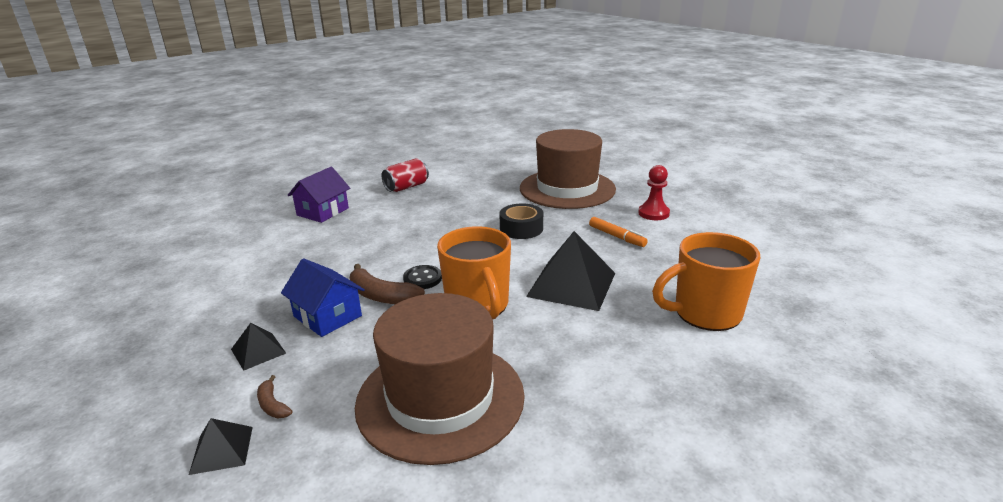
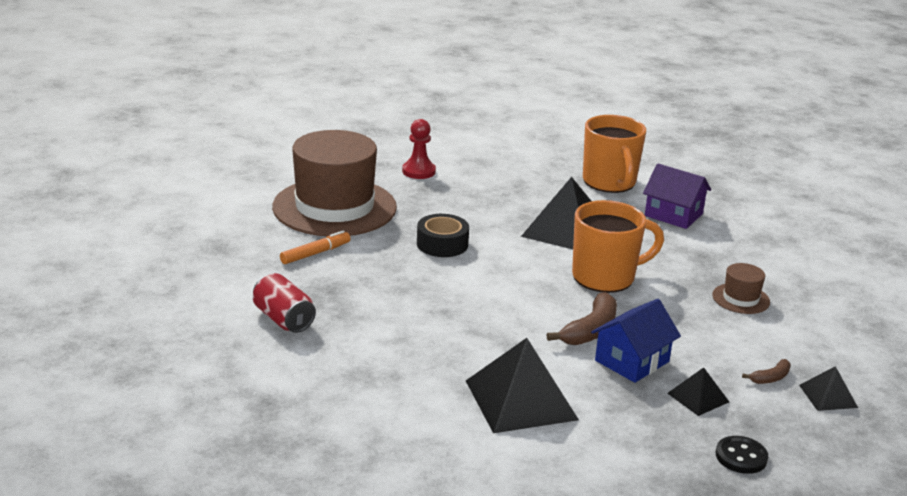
camera: 90 degrees left, 0 degrees up
(289, 265) = (521, 400): none -> black pyramid
(323, 211) = (355, 389): purple house -> purple house (673, 215)
(422, 279) = (555, 306): black button -> black button (741, 457)
(440, 399) = (741, 298): brown hat -> brown hat, size x0.42
(617, 237) = (470, 197): orange marker -> orange marker (315, 253)

